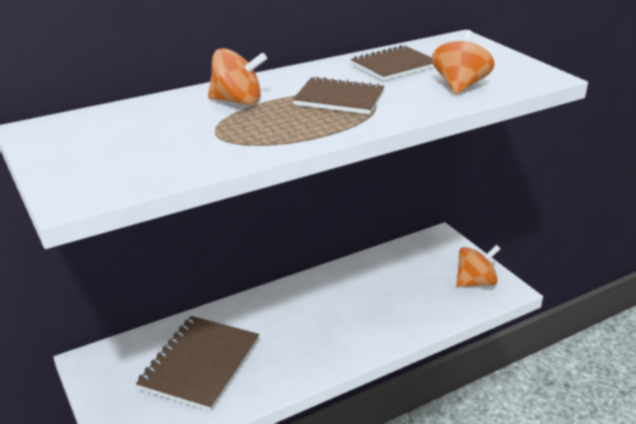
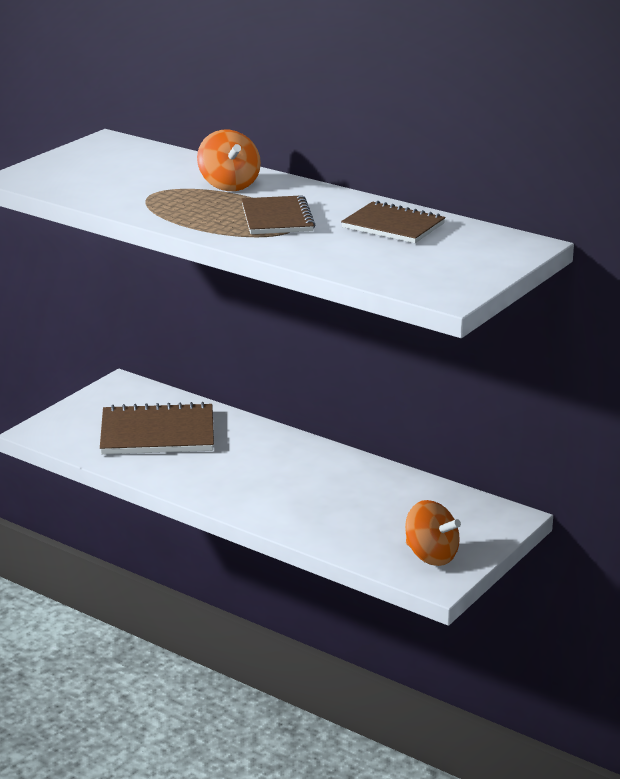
camera: 65 degrees right, 5 degrees down
(460, 85) = (369, 260): orange spinning top -> none

